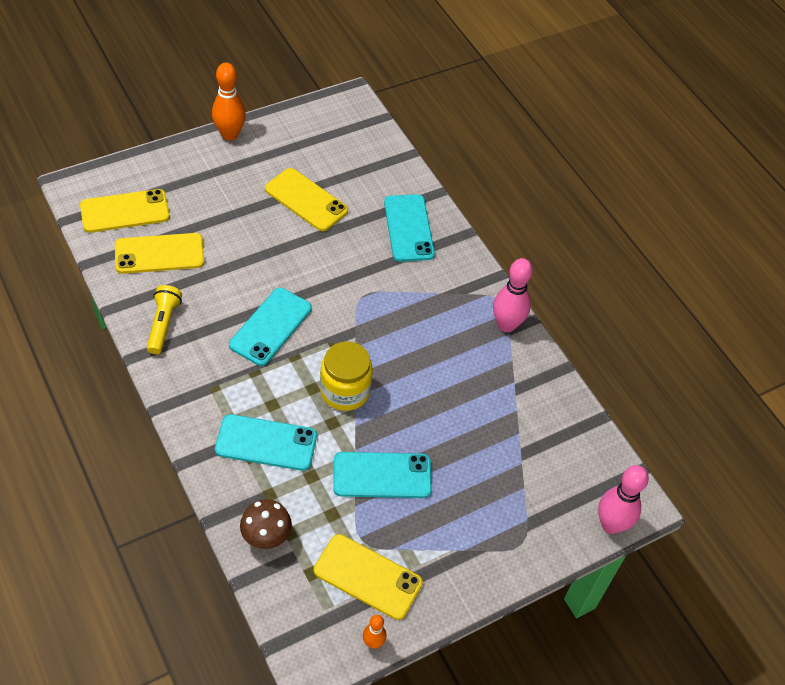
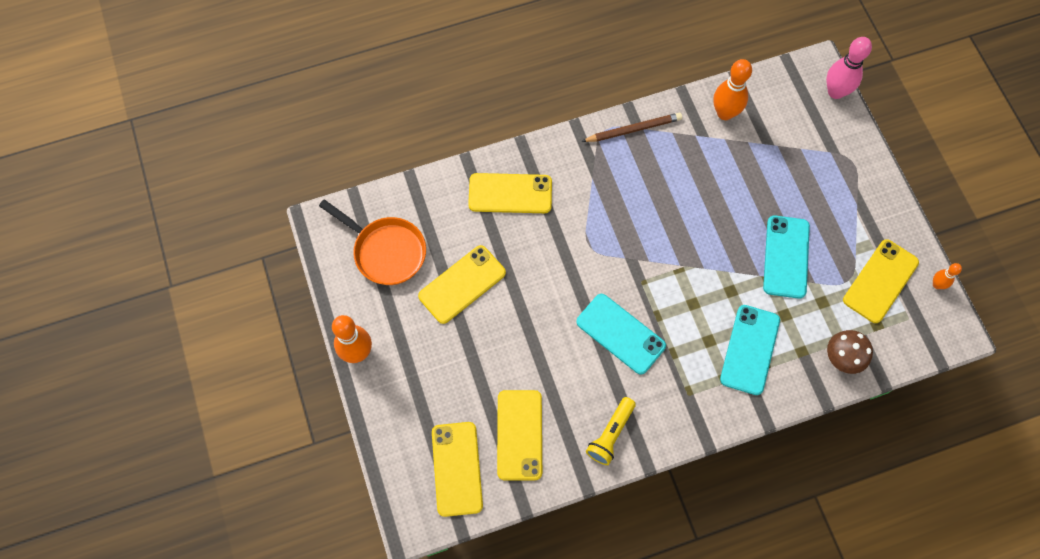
camera: 75 degrees left, 15 degrees up
(163, 324) = (610, 434): yellow flashlight -> yellow flashlight turned 75 degrees counterclockwise
(331, 144) = (386, 251): none -> orange pan
(345, 391) = (697, 276): yellow jar -> none
(408, 228) = (510, 193): turquoise phone -> yellow phone
(506, 325) = (633, 129): pink bowling pin -> brown pencil
(550, 409) = (725, 113): none -> orange bowling pin

